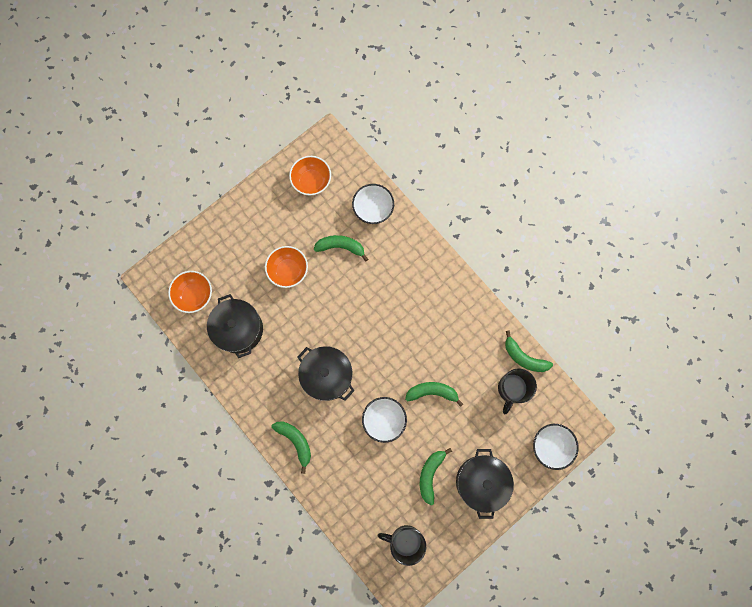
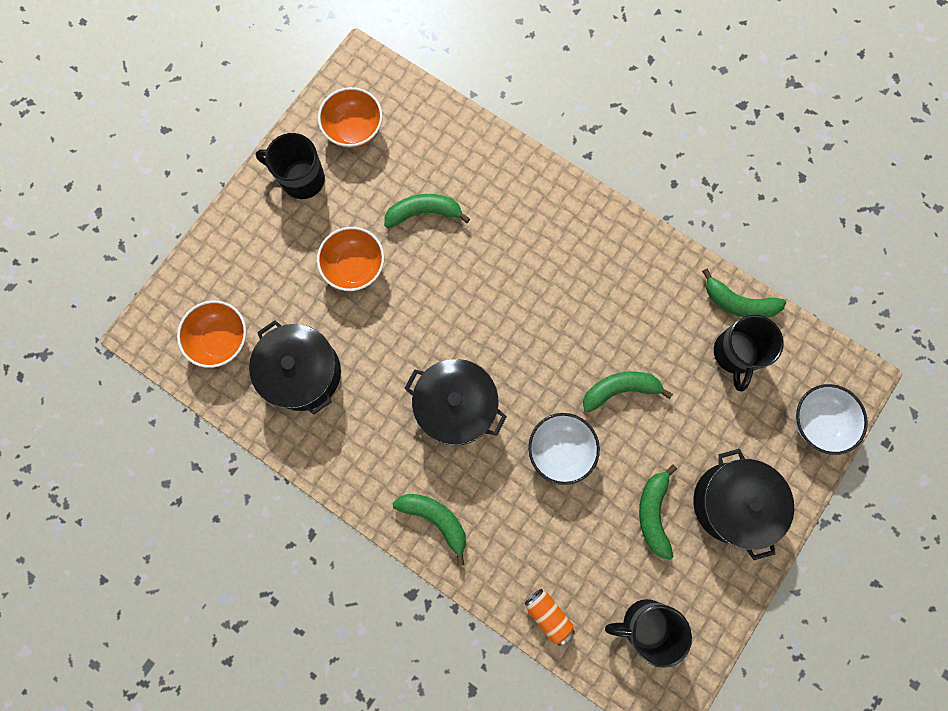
camera: 15 degrees left, 0 degrees up
(270, 205) = (301, 179): none -> black mug
(348, 518) = (548, 614): none -> orange can
(373, 209) = (456, 147): white bowl -> none

